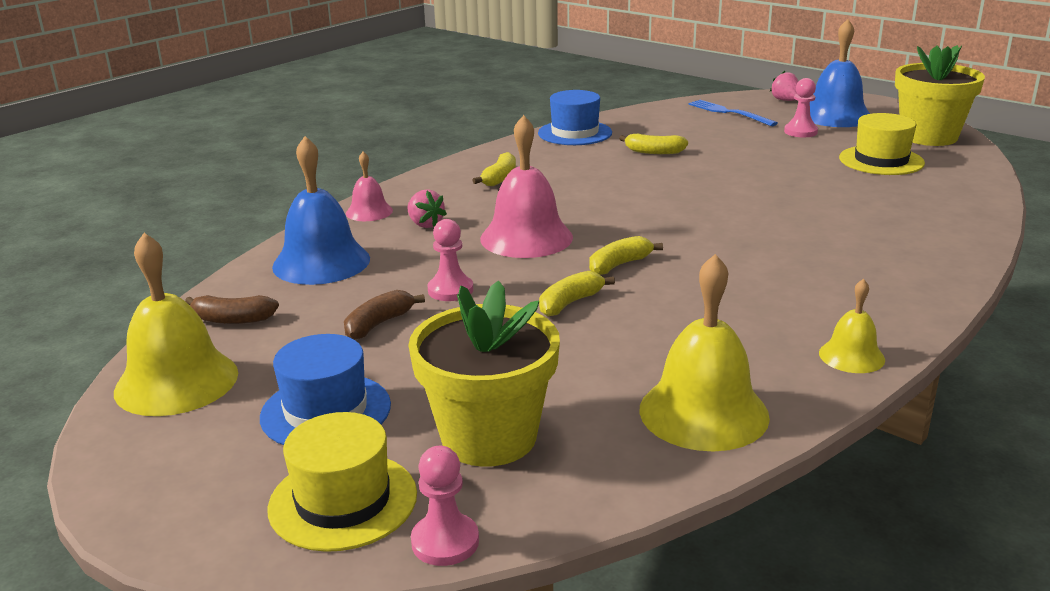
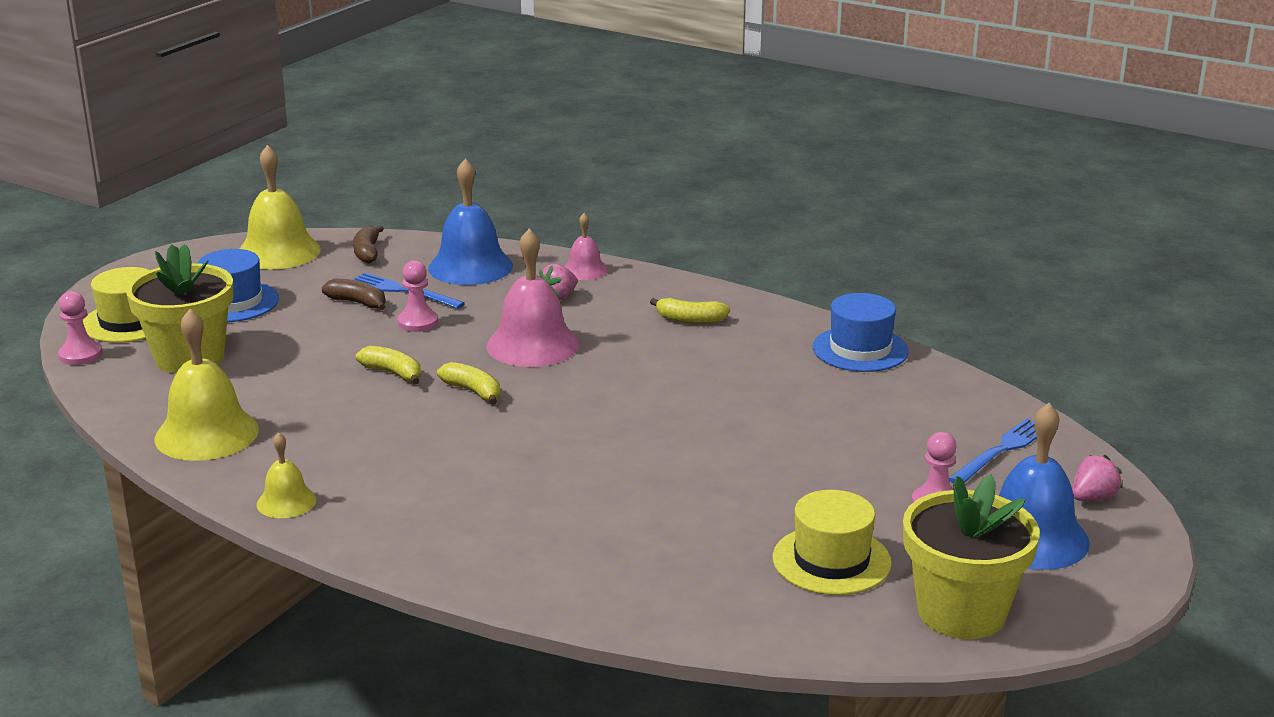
camera: 80 degrees right, 0 degrees up
(363, 297) = (404, 291): none -> blue fork
(654, 152) = (808, 400): yellow banana -> none

